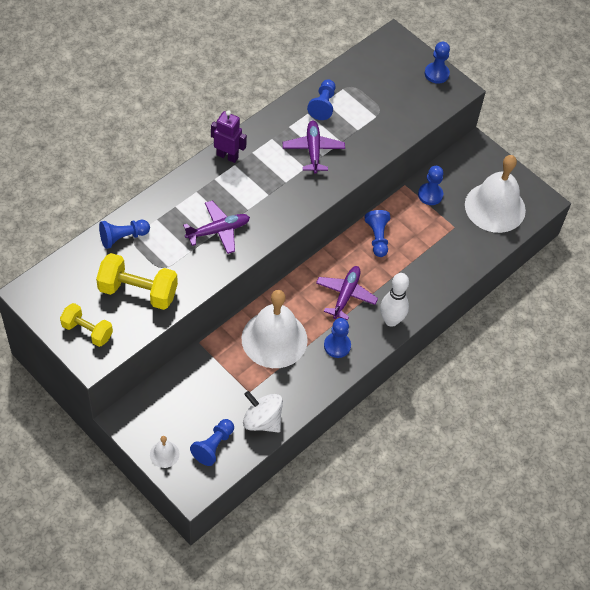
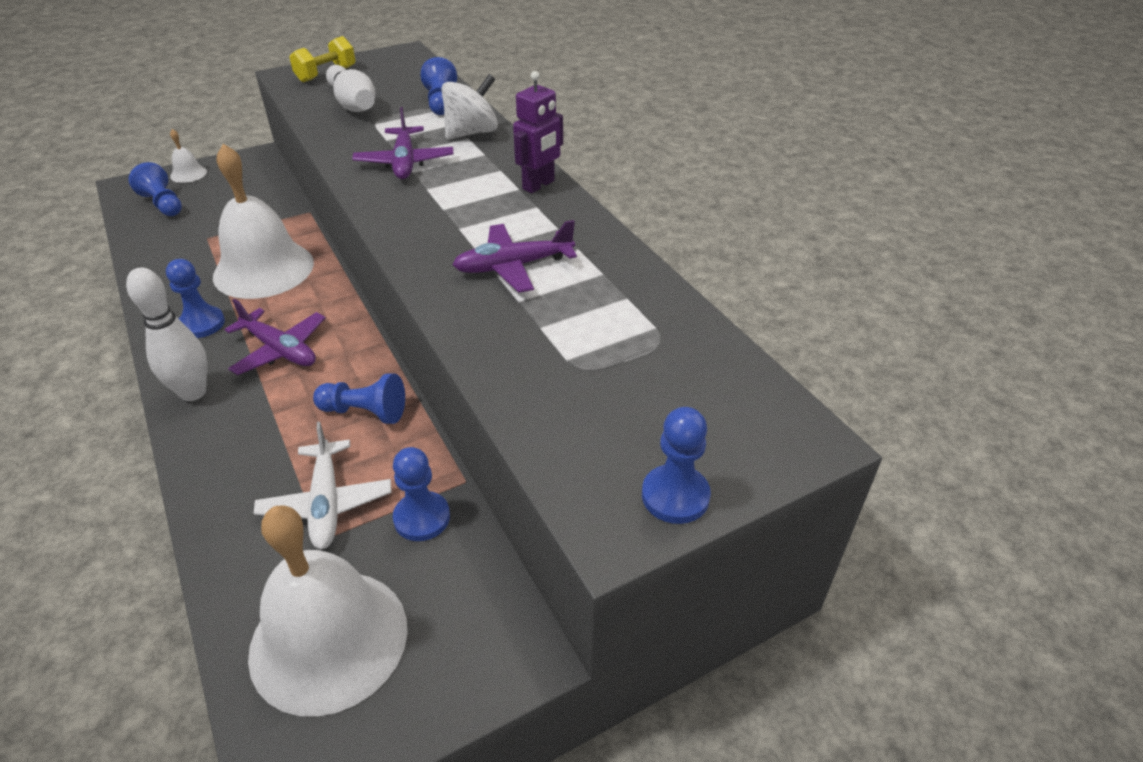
camera: 110 degrees right, 15 degrees down
(138, 292) = (353, 104): yellow dumbbell -> white bowling pin
(262, 420) = (157, 242): white spinning top -> white spinning top (471, 133)
(313, 150) = (513, 266): purple plane -> purple plane turned 150 degrees clockwise
(323, 105) = (618, 295): blue pawn -> none
(436, 232) = (326, 503): none -> white plane

